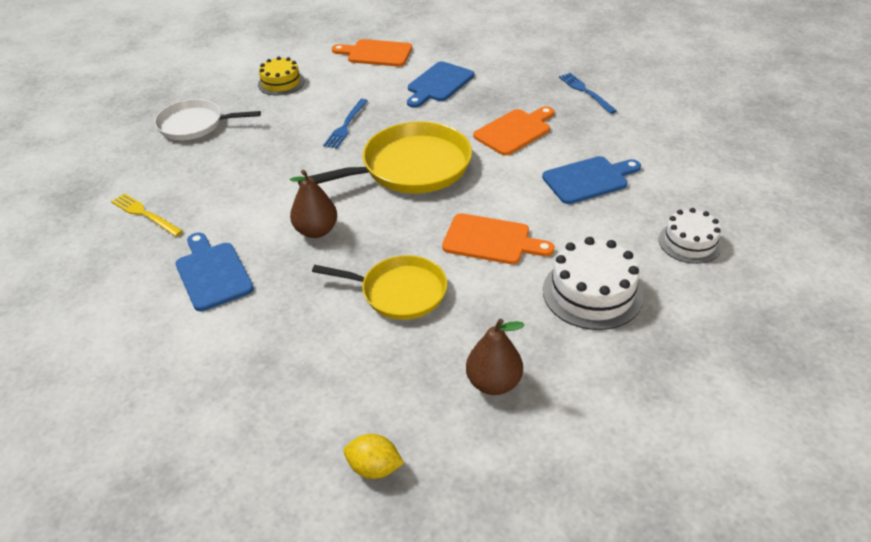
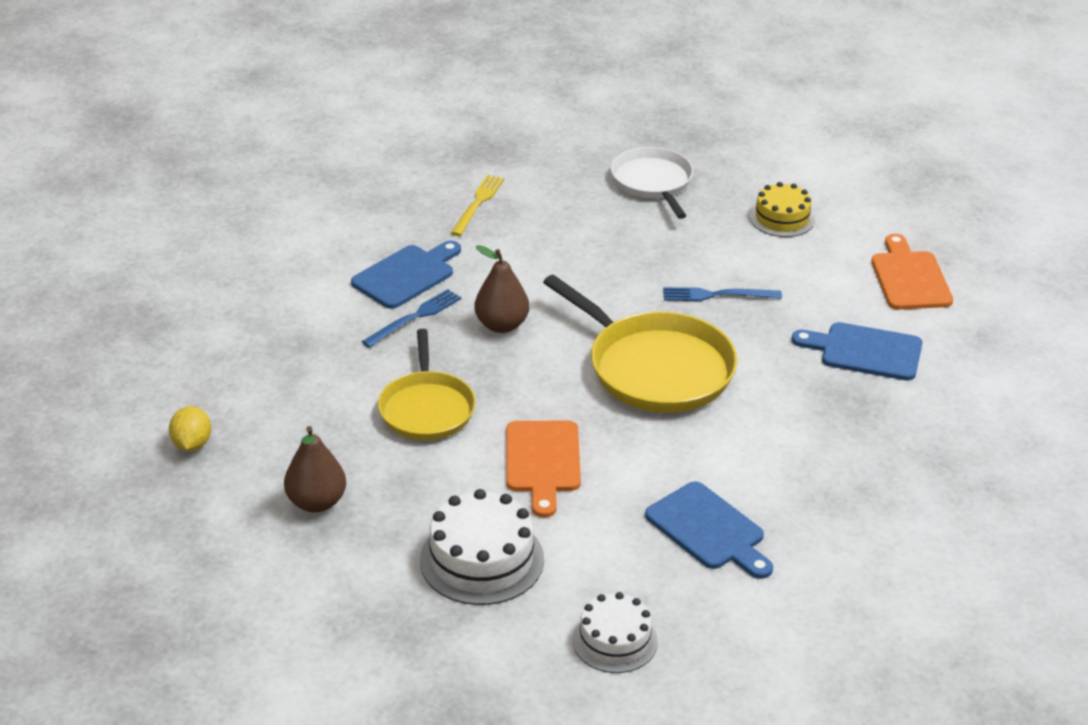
camera: 70 degrees right, 5 degrees down
(515, 131) = (787, 444): orange cutting board -> none
(585, 92) = (936, 500): blue fork -> blue fork (415, 317)

